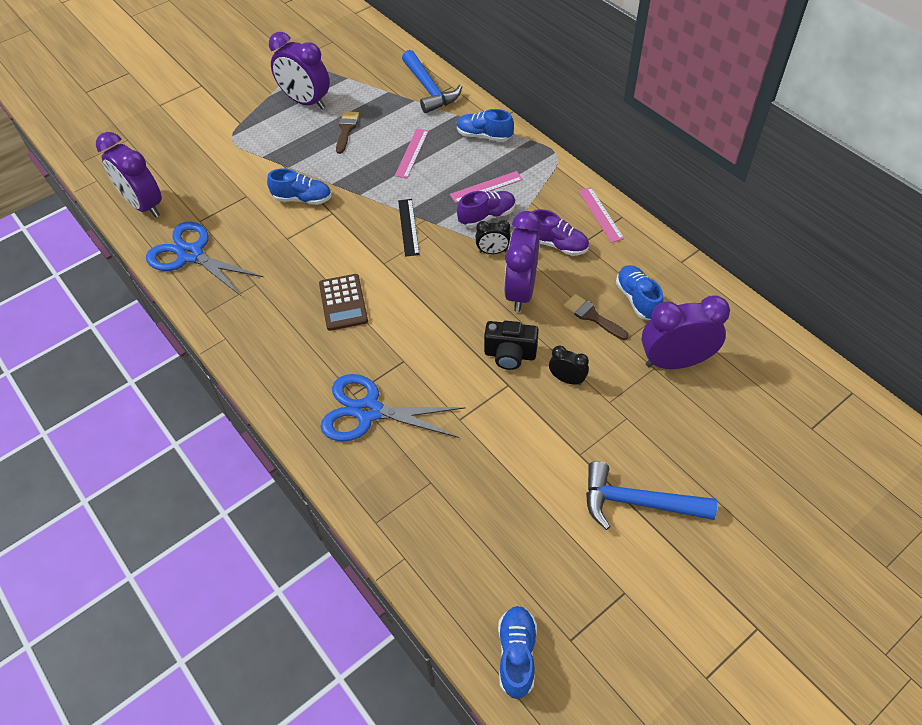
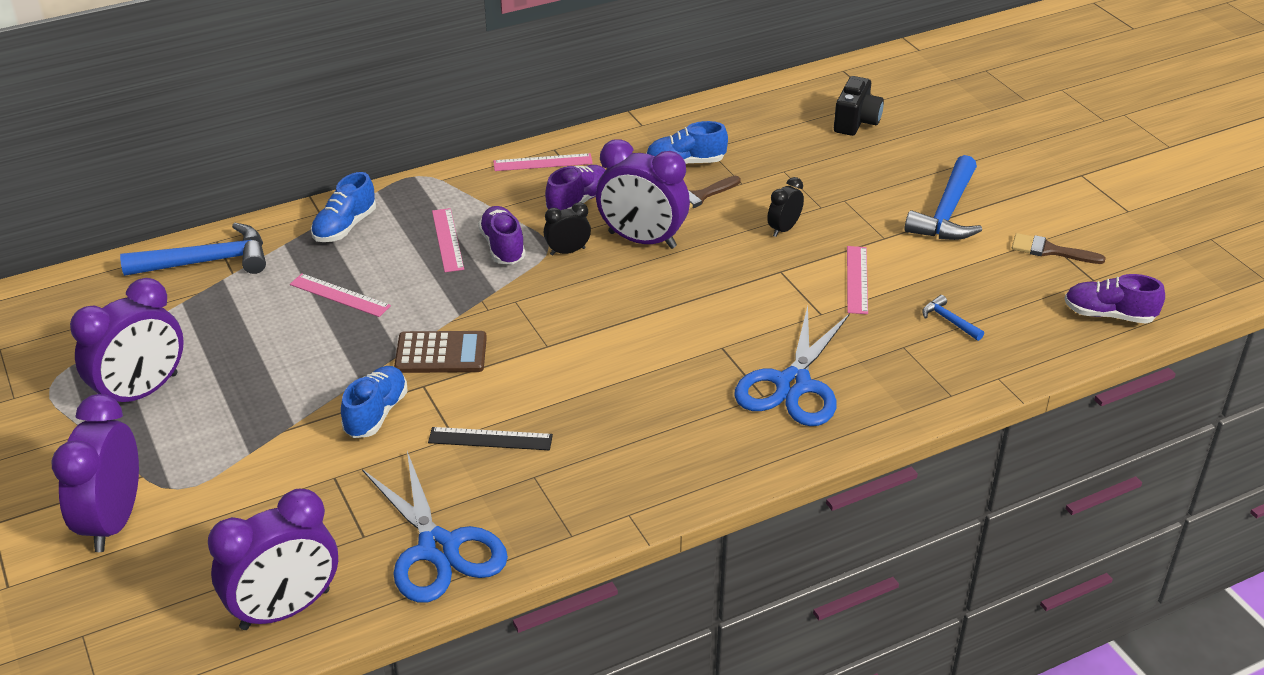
camera: 80 degrees left, 15 degrees down
(191, 254) = (438, 549): blue scissors -> blue scissors turned 75 degrees counterclockwise
(343, 302) = (604, 390): brown calculator -> brown calculator (441, 353)
(346, 129) = (243, 354): brown brush -> brown brush (1050, 250)
(408, 227) = (489, 316): black ruler -> black ruler (490, 439)
(473, 514) = (949, 320): none -> blue hammer
(493, 251) = (567, 251): black clock -> black clock turned 120 degrees counterclockwise
(510, 355) = (737, 263): black camera -> black camera (856, 122)
(512, 440) = (857, 279): none -> pink ruler
(516, 654) = (1108, 315): blue shoe -> purple shoe
(675, 361) = (779, 157): purple clock -> purple clock (113, 521)

